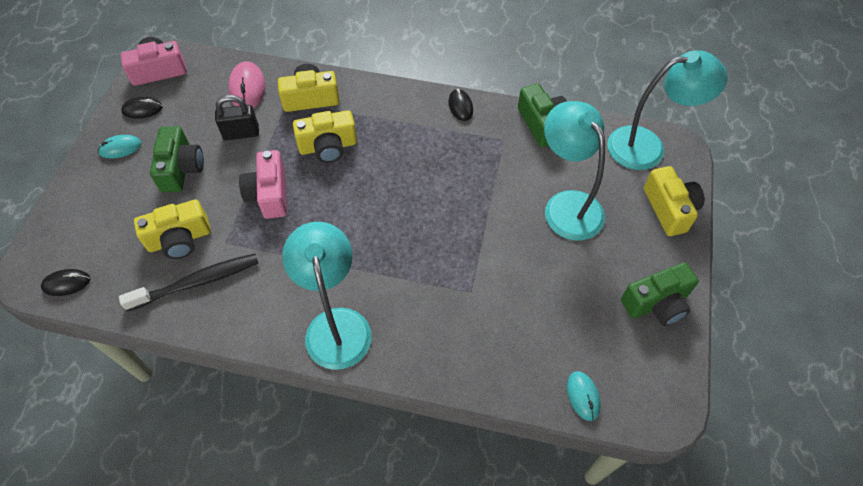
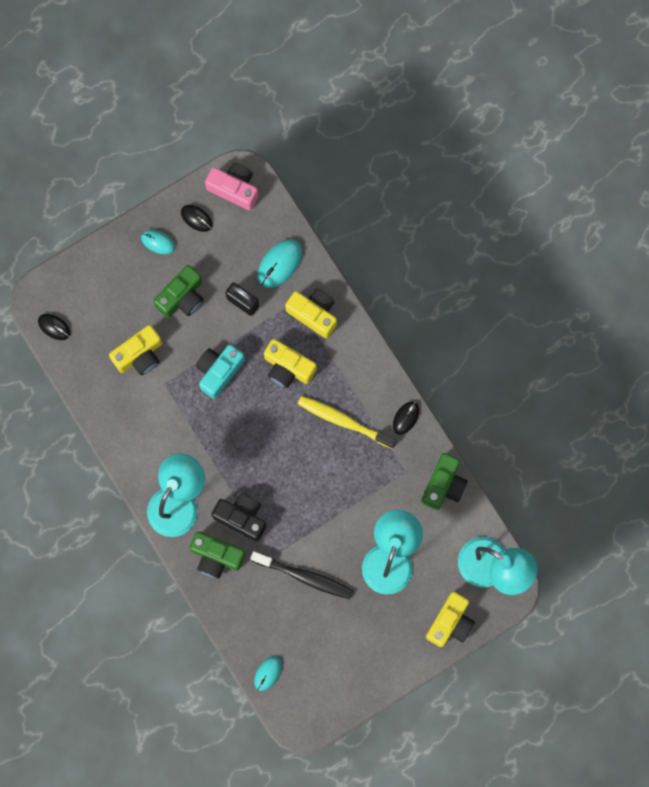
camera: 45 degrees right, 20 degrees up
(179, 239) = (139, 355): yellow camera -> yellow camera turned 60 degrees counterclockwise
(197, 282) = (126, 397): black toothbrush -> black toothbrush (305, 577)
(247, 88) = (279, 264): pink mouse -> turquoise mouse
(269, 194) = (219, 371): pink camera -> turquoise camera
(409, 285) = (241, 517): none -> black camera
(415, 145) = (344, 421): none -> yellow toothbrush
(656, 303) = (369, 667): green camera -> green camera (216, 556)

